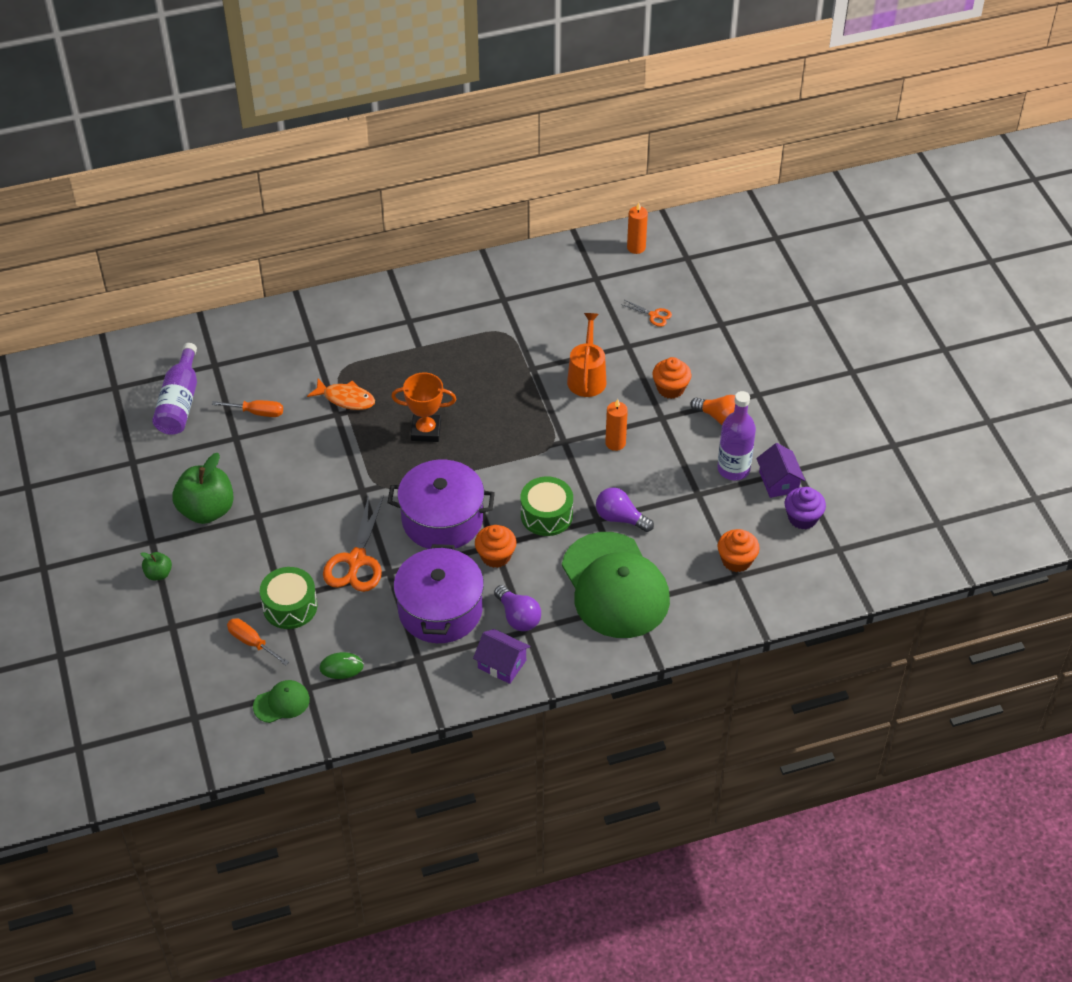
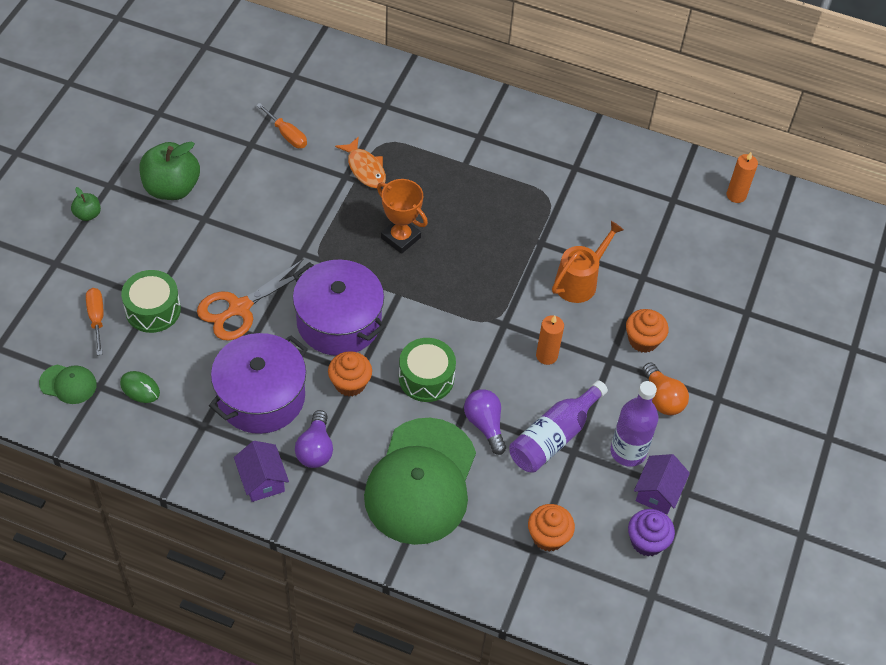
camera: 35 degrees right, 5 degrees up
(179, 402) = (239, 88): purple bottle -> purple bottle (554, 437)
(654, 315) = (692, 265): orange scissors -> none

